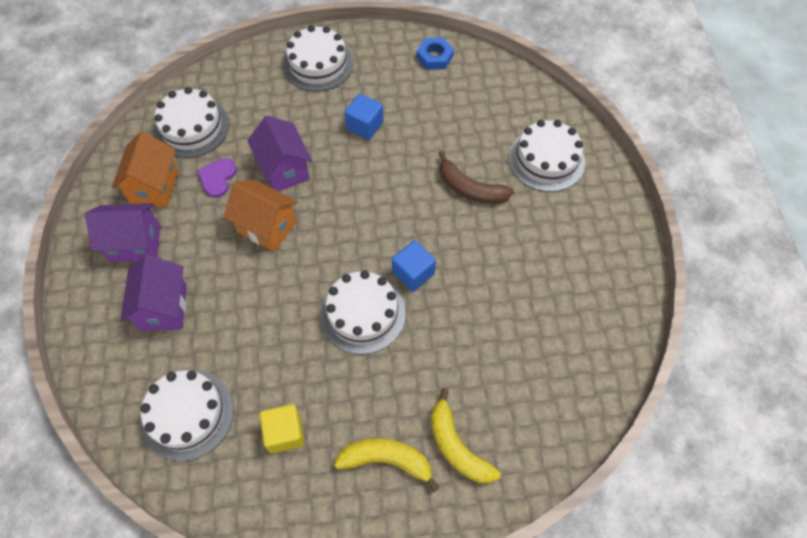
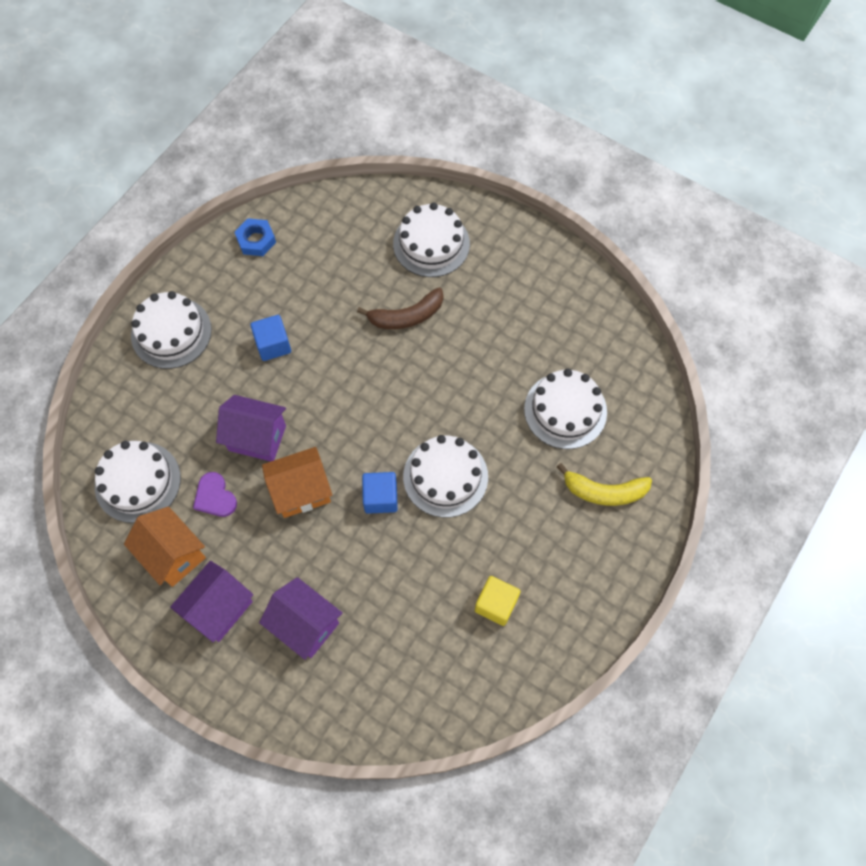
camera: 50 degrees left, 5 degrees up
(187, 414) = (419, 668): white cake -> white cake (565, 410)
(386, 460) = (576, 547): yellow banana -> none
(413, 273) = (443, 414): blue cube -> blue cube (380, 498)

